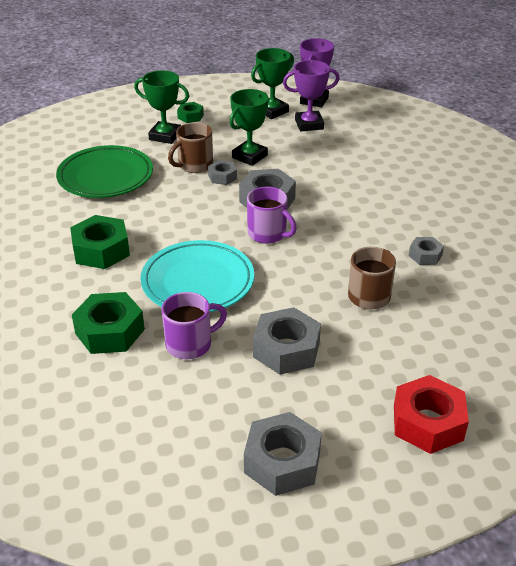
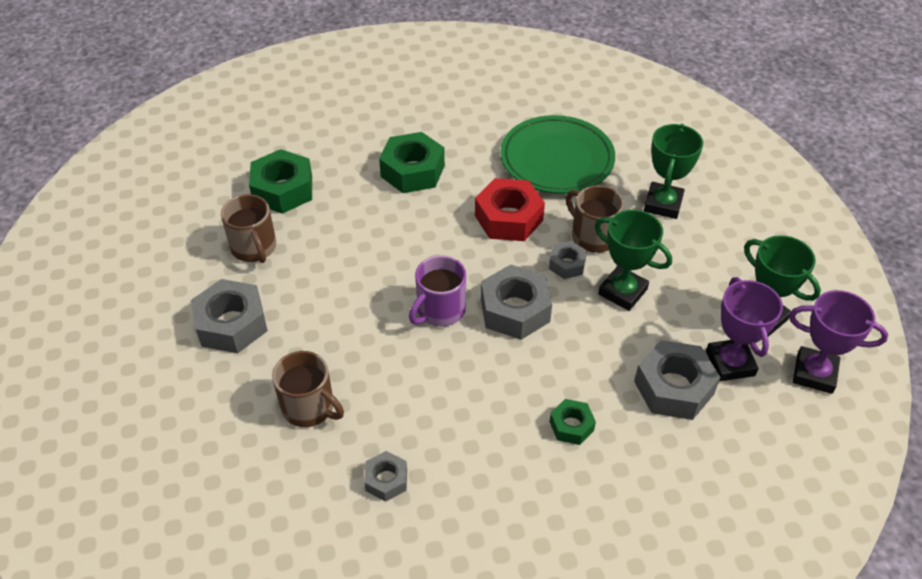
camera: 90 degrees right, 10 degrees up
(190, 116) = (722, 226): green nut -> green nut (571, 426)
(190, 344) = (254, 248): purple mug -> brown mug
(198, 282) = (351, 249): turquoise plate -> none
(282, 462) = (85, 318): grey nut -> grey nut (674, 387)
(427, 422) = (97, 441): red nut -> red nut (508, 218)

